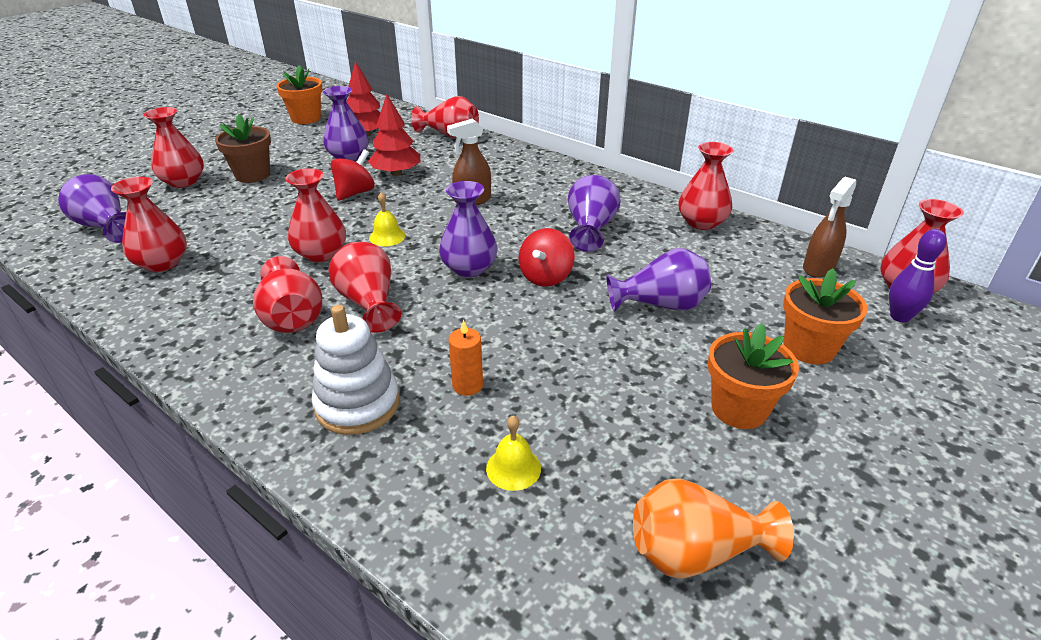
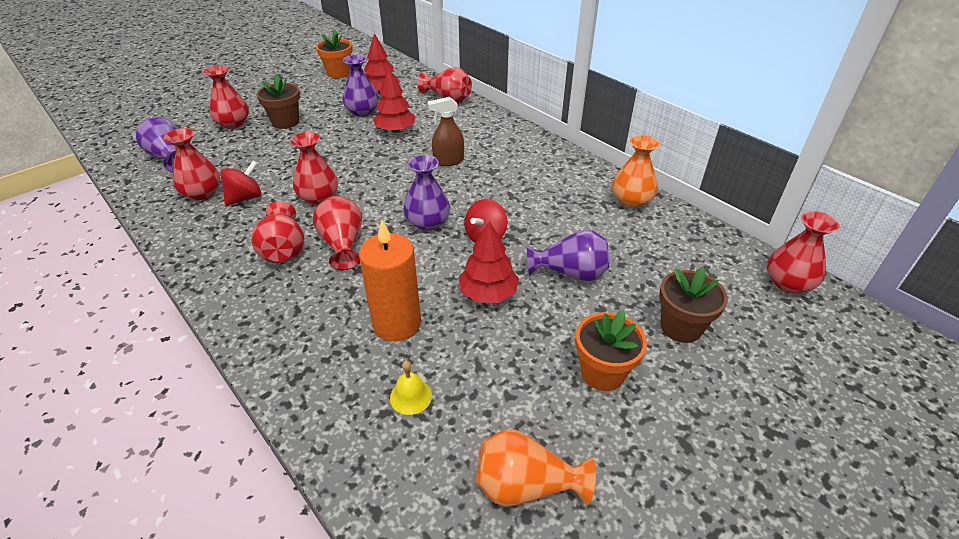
camera: 10 degrees right, 5 degrees up
(355, 193) = (358, 145): red spinning top -> red spinning top (245, 198)
(357, 404) = (312, 328): white stacking toy -> none
(387, 236) = (372, 187): yellow bell -> none
(467, 385) = (397, 323): orange candle -> orange candle, size x2.03
(570, 338) = (488, 293): none -> red tree
(590, 229) = (535, 197): purple vase -> none
(701, 222) = (631, 200): red vase -> orange vase
(809, 348) = (681, 327): orange flower pot -> brown flower pot
(818, 268) = (717, 254): brown spray bottle -> none
(900, 317) = (772, 308): purple bowling pin -> none

